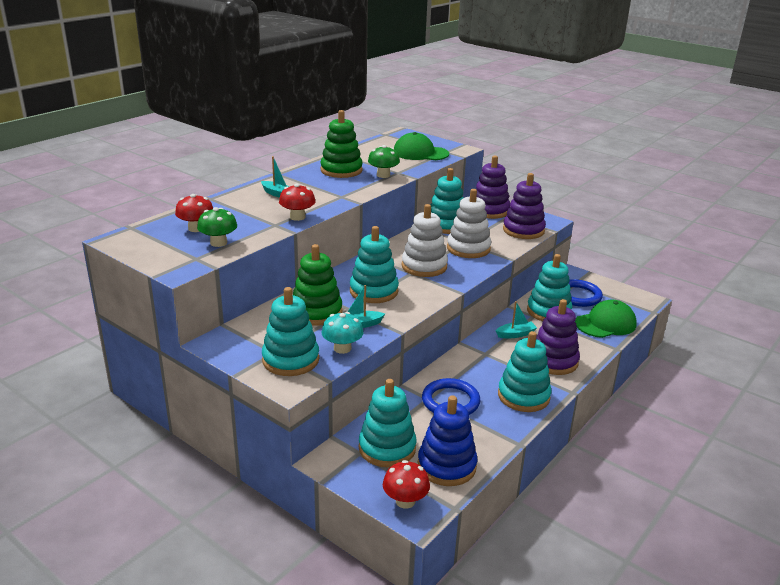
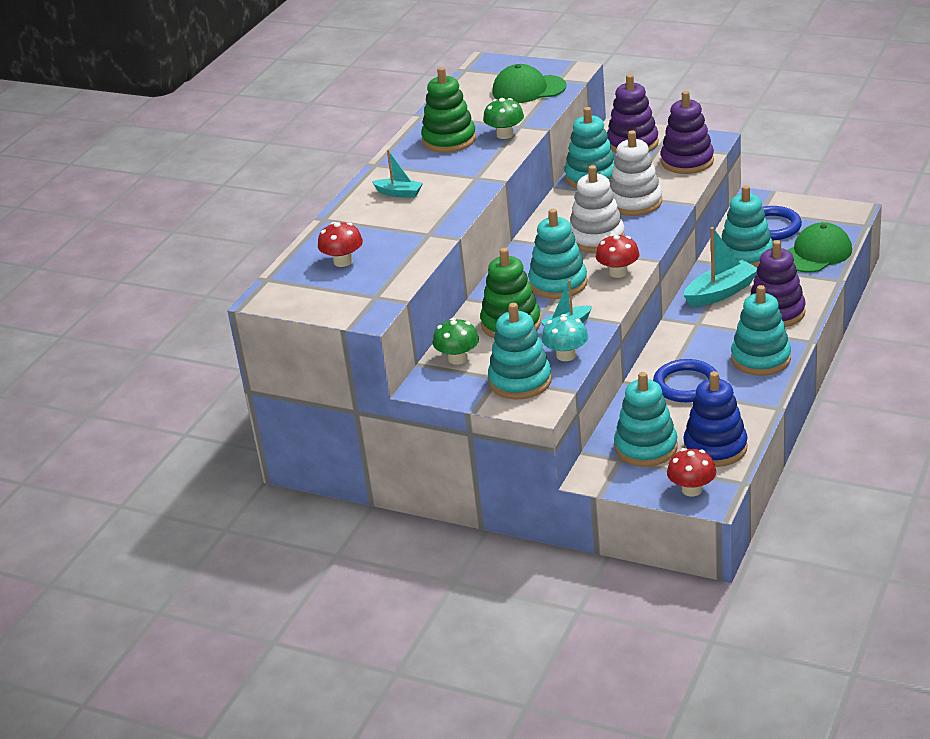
camera: 10 degrees left, 5 degrees up
(218, 243) = (384, 272): green mushroom -> green mushroom (458, 358)
(297, 217) = (446, 218): red mushroom -> red mushroom (618, 272)
(515, 334) = (721, 292): turquoise boat -> turquoise boat, size x1.67

